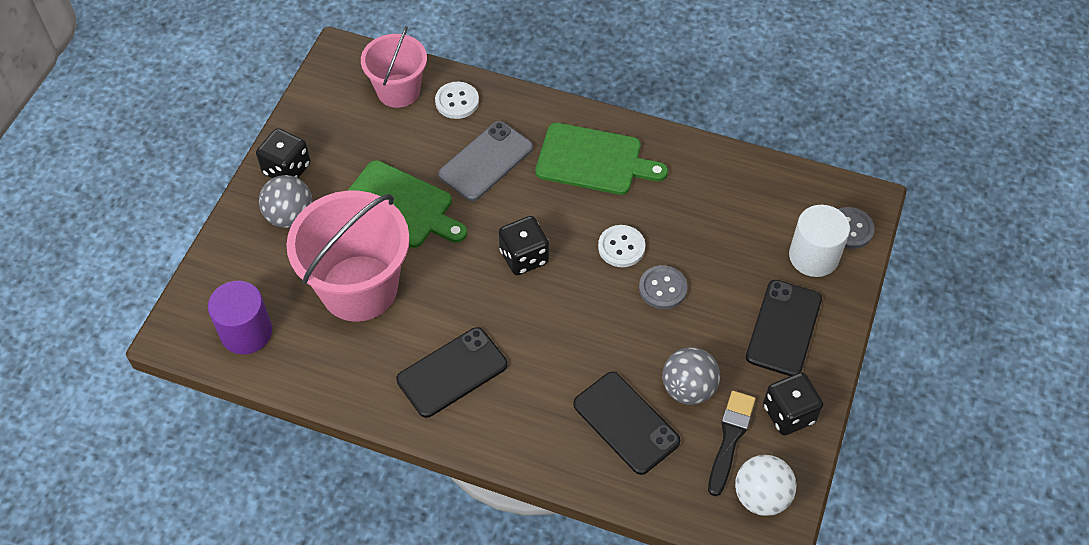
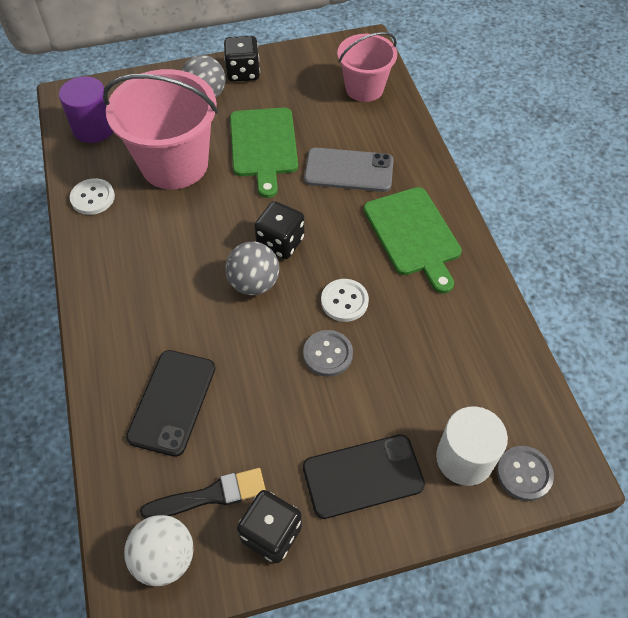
camera: 55 degrees right, 0 degrees up
(452, 372) = (140, 258): black phone -> none
(457, 101) = (387, 124): white button -> white button (93, 198)
(688, 389) = (239, 431): grey ball -> grey ball (254, 283)

